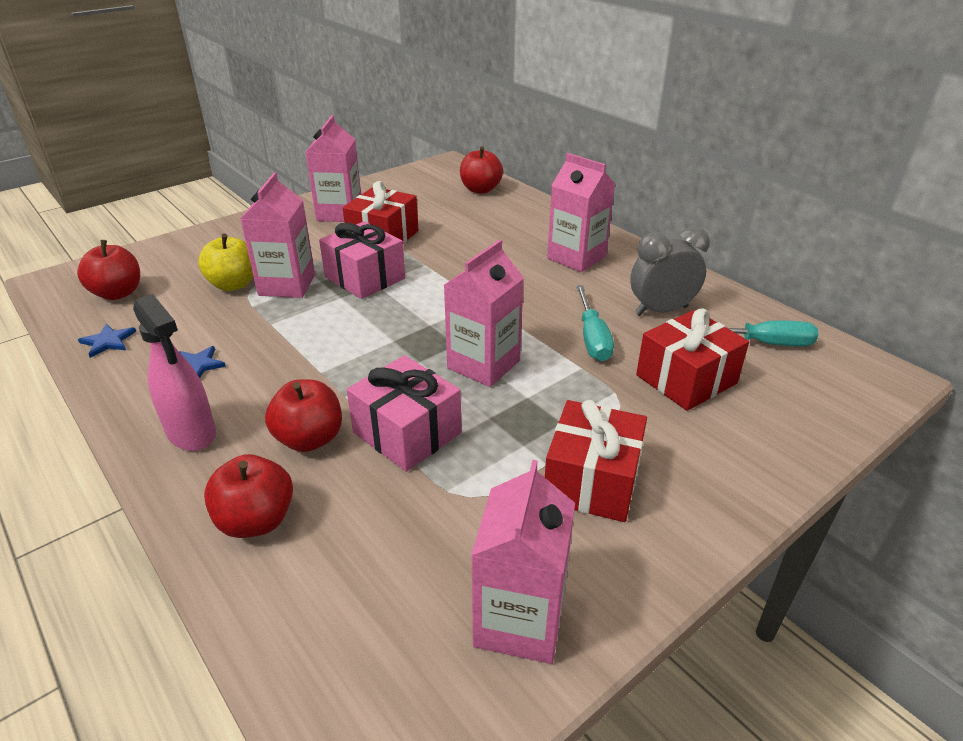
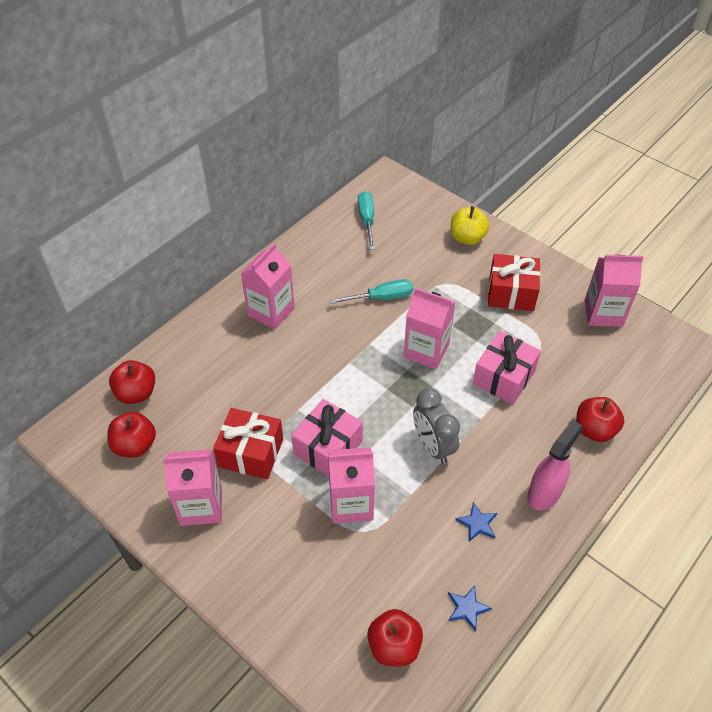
camera: 100 degrees left, 15 degrees up
(233, 284) = (358, 548): yellow apple -> yellow apple (467, 238)
(309, 439) = (526, 425): red apple -> red apple (135, 445)
(661, 311) = (340, 264): grey clock -> grey clock (433, 446)
(686, 379) = (413, 255): red gift -> none

